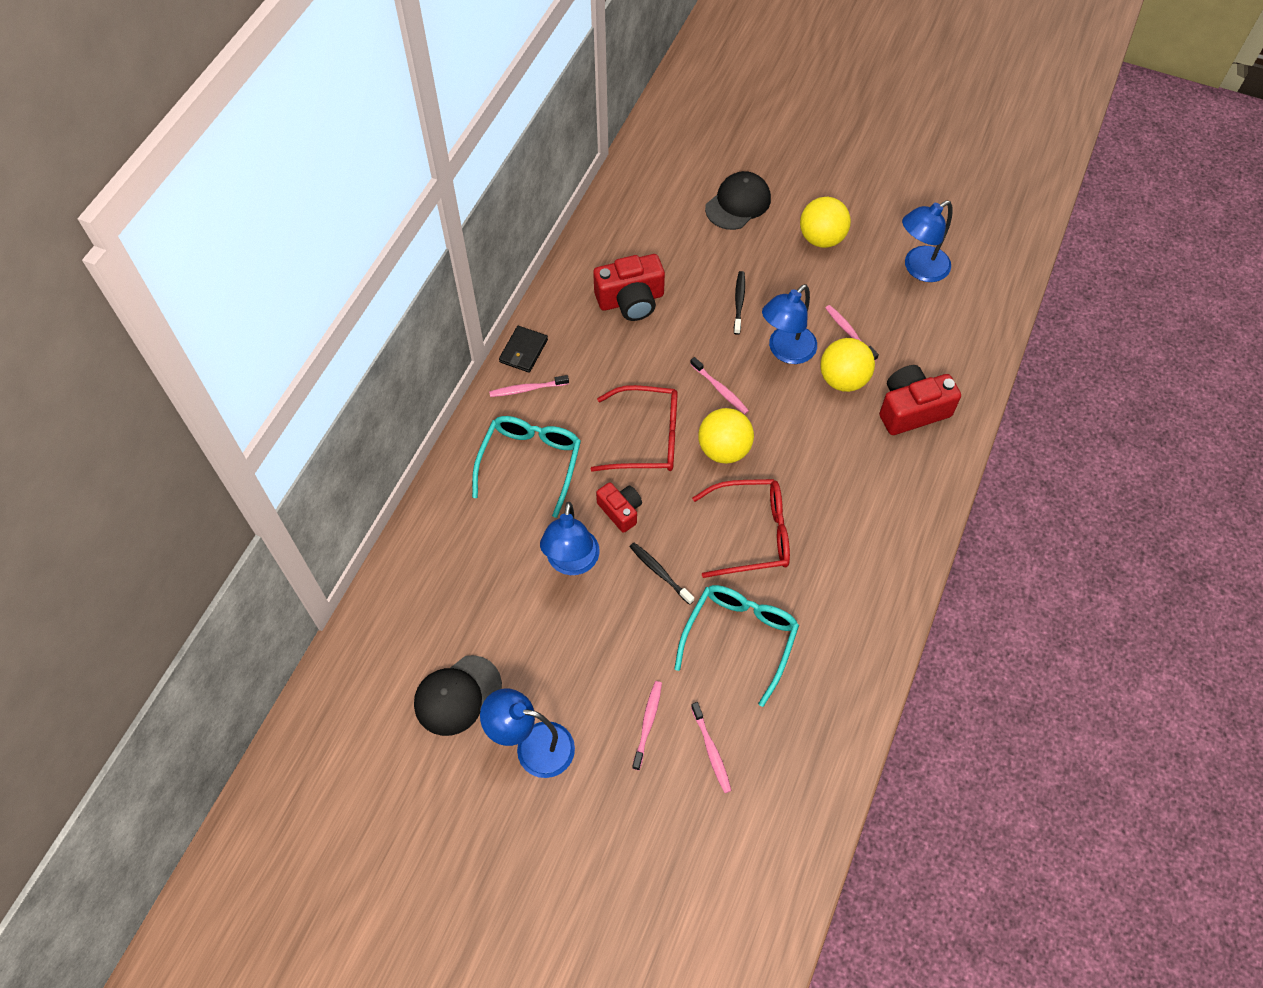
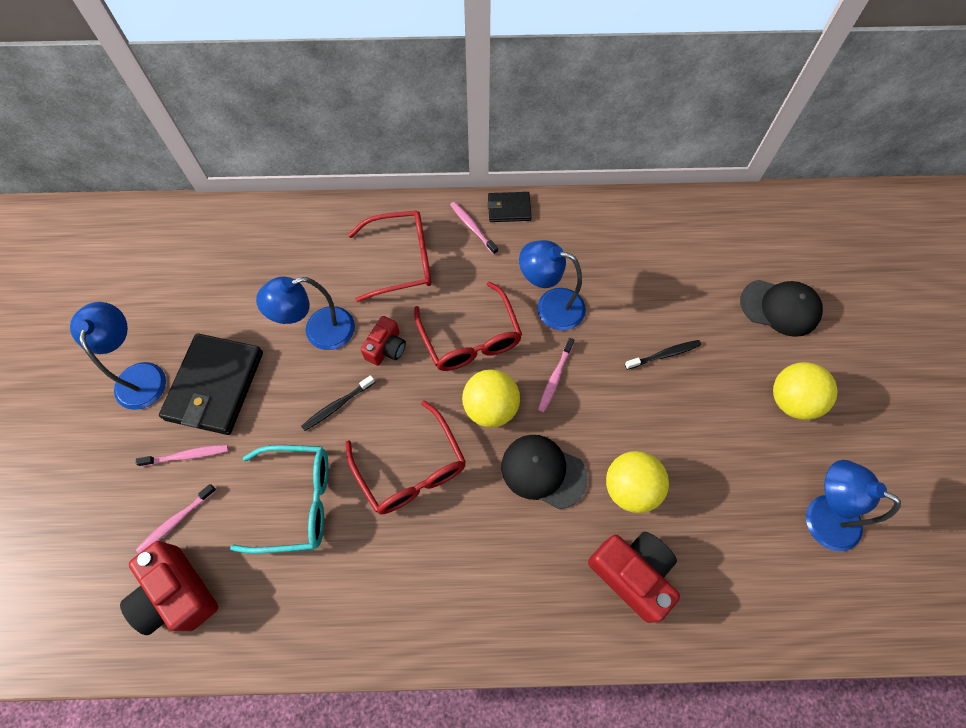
camera: 65 degrees right, 5 degrees up
(457, 695) = (170, 302): black cap -> black cap (543, 471)
(530, 463) = (401, 261): turquoise glasses -> red glasses
(583, 677) = (215, 386): none -> black wallet
(631, 300) = (609, 265): red camera -> red camera (177, 594)
(660, 573) = (337, 405): black toothbrush -> black toothbrush turned 150 degrees counterclockwise
(786, 351) = (632, 420): blue lamp -> blue lamp (550, 306)
(849, 333) = (691, 473): pink toothbrush -> none

